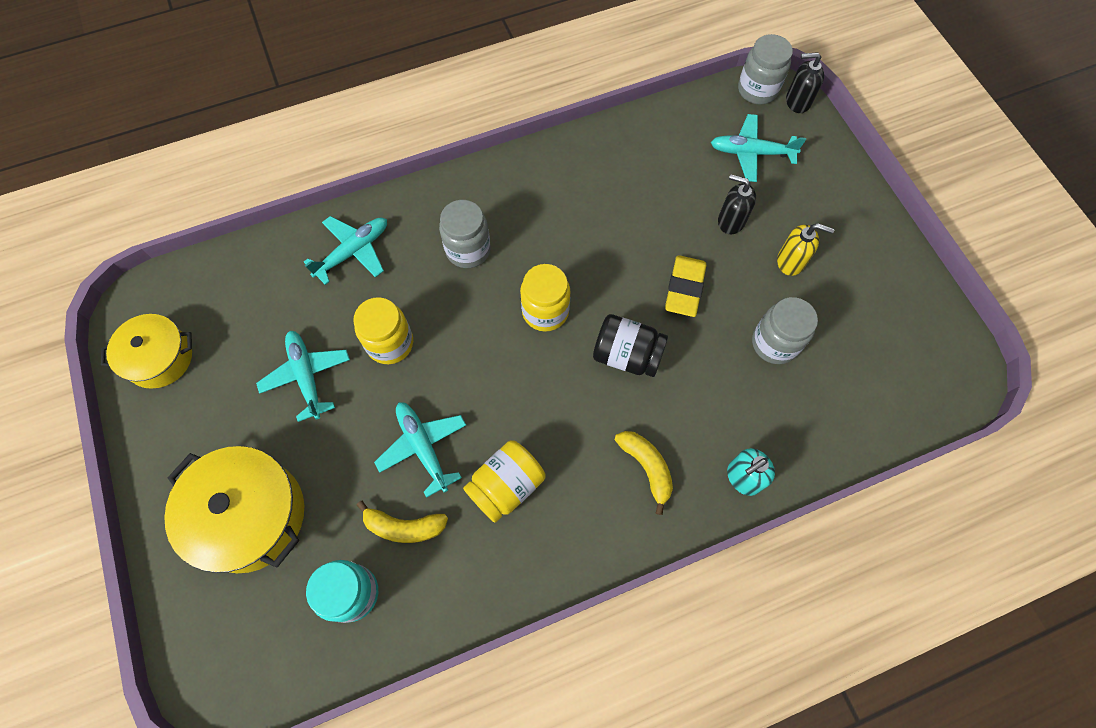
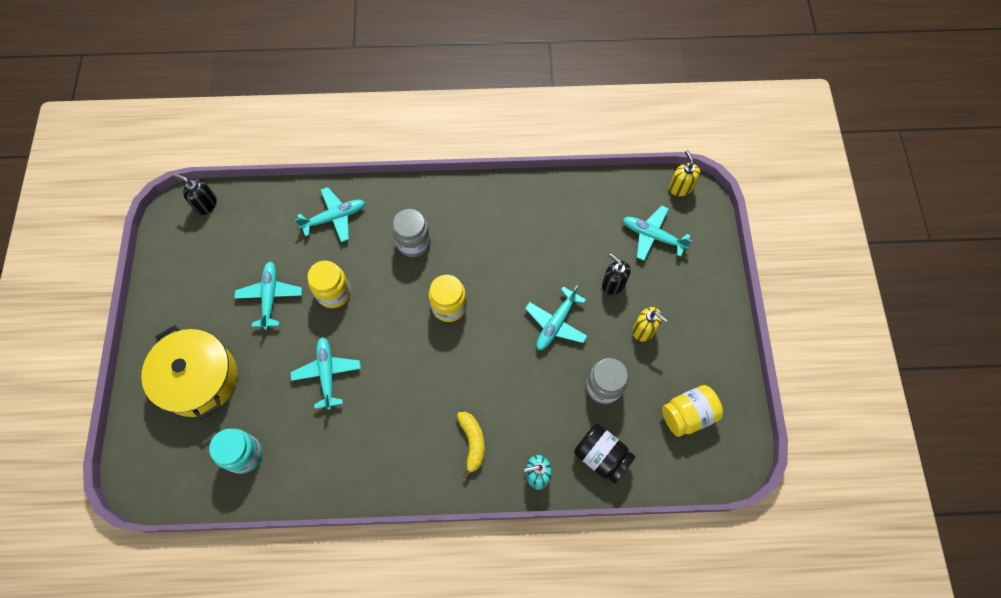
camera: 20 degrees right, 0 degrees up
(159, 358) = (181, 251): yellow pot -> none
(404, 527) = (294, 423): yellow banana -> none
(506, 486) = (372, 420): yellow jar -> yellow jar (688, 415)
(627, 355) = (493, 358): black jar -> black jar (601, 456)
(684, 288) = (556, 323): yellow eraser -> turquoise plane
(757, 90) = (680, 187): grey jar -> yellow soap dispenser
(797, 101) = (707, 206): black soap dispenser -> black soap dispenser (206, 204)

